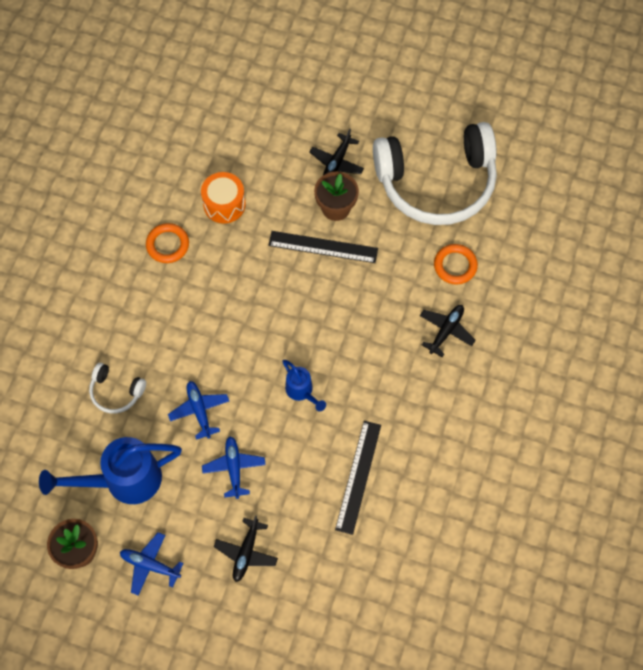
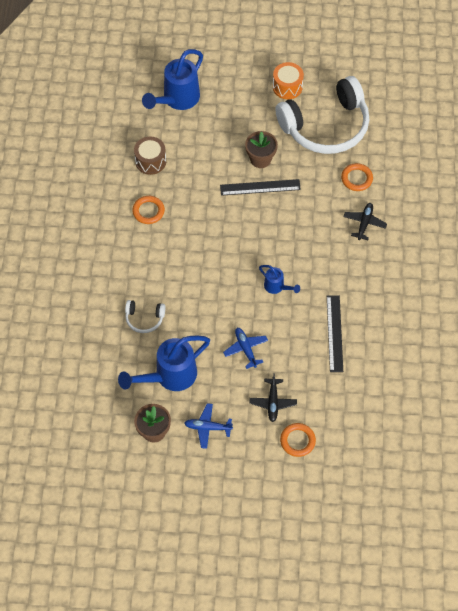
camera: 15 degrees left, 5 degrees down
(192, 177) = (150, 161): none -> brown drum
(199, 410) = (208, 317): blue plane -> none
(224, 204) = (180, 175): orange drum -> orange drum (287, 87)
(252, 100) = (177, 100): none -> blue watering can
(262, 616) = (297, 441): none -> orange ring
(337, 162) = (251, 128): black plane -> none

